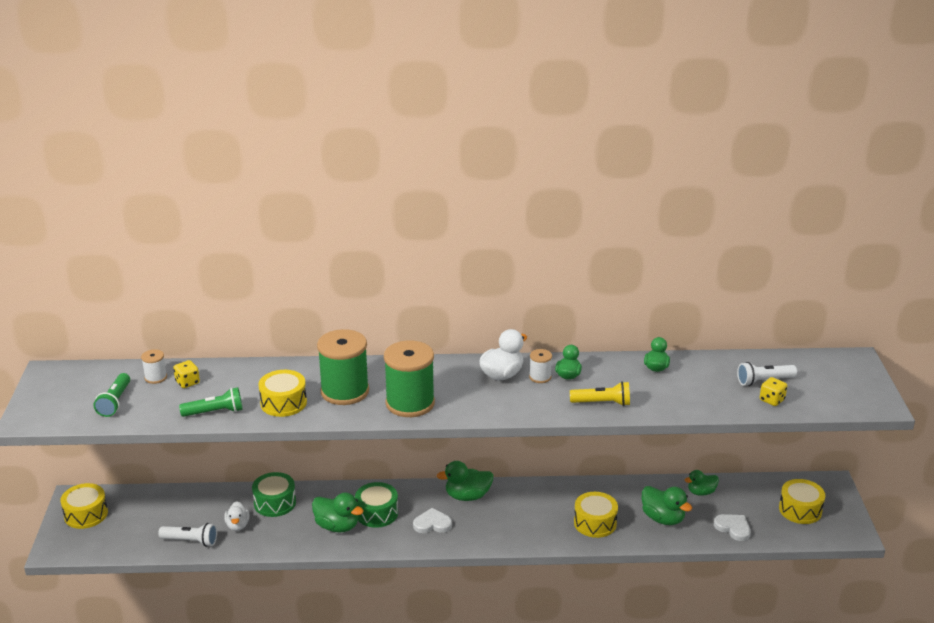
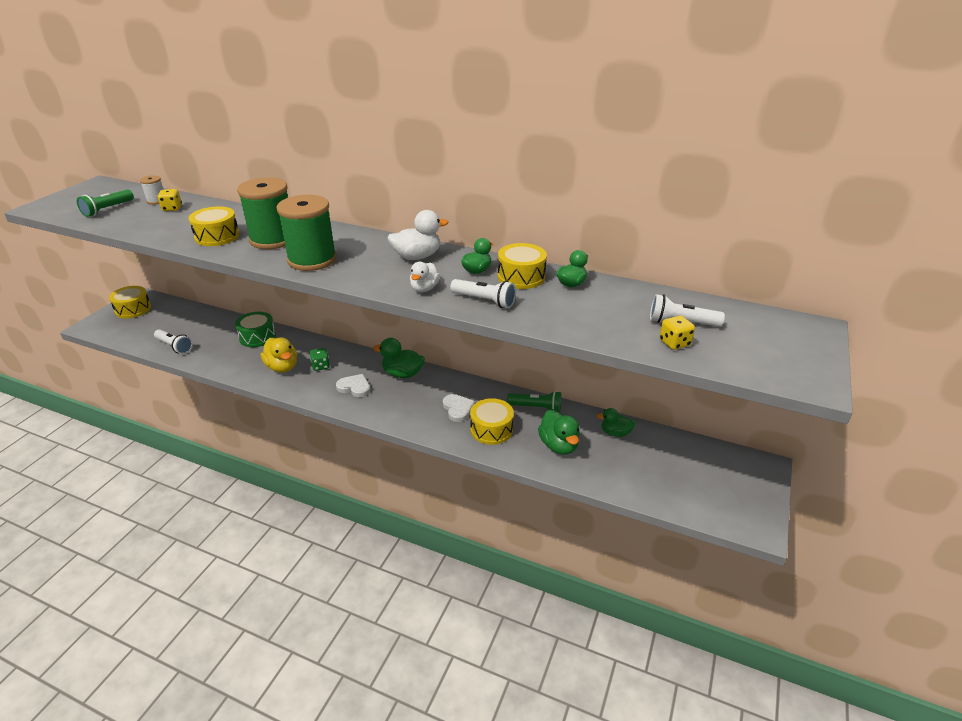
camera: 25 degrees right, 5 degrees up
(214, 412) = (160, 231): green flashlight -> green flashlight (536, 408)
(237, 525) = (216, 345): white duck -> white duck (424, 289)
(337, 526) = (282, 367): green duck -> yellow duck
(377, 513) = (321, 366): green drum -> green dice
(540, 377) = (449, 266): white spool -> none
(602, 403) = (484, 301): yellow flashlight -> white flashlight
(733, 528) = (623, 477): white heart -> white heart (458, 409)
(800, 510) = (710, 482): yellow drum -> yellow drum (521, 277)

